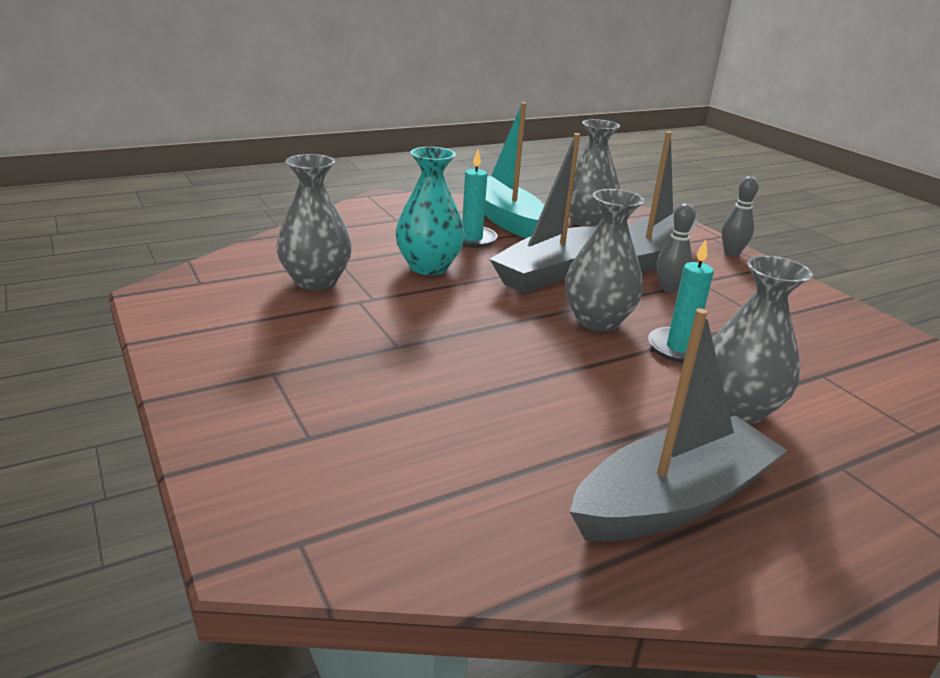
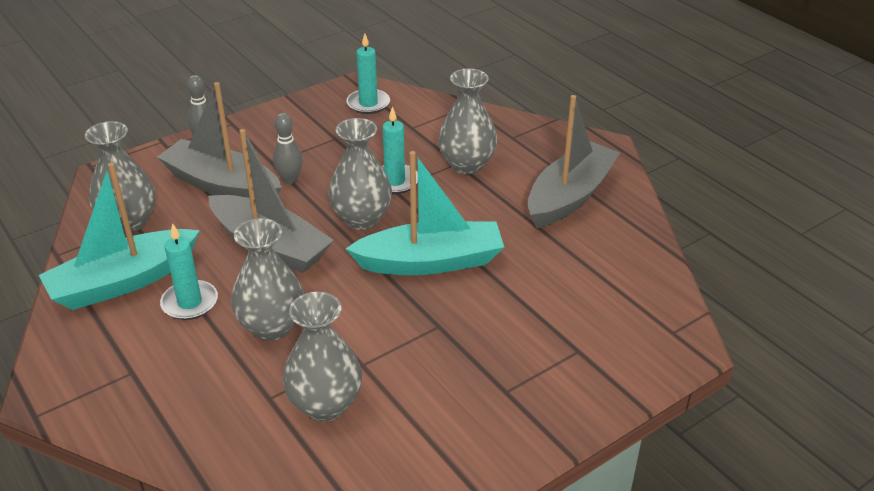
camera: 95 degrees left, 10 degrees up
(428, 267) = (272, 326): turquoise vase -> grey vase
(512, 354) = (430, 262): none -> turquoise boat
(672, 500) = (570, 196): grey boat -> grey boat turned 75 degrees clockwise
(867, 348) = (368, 104): none -> turquoise candle

